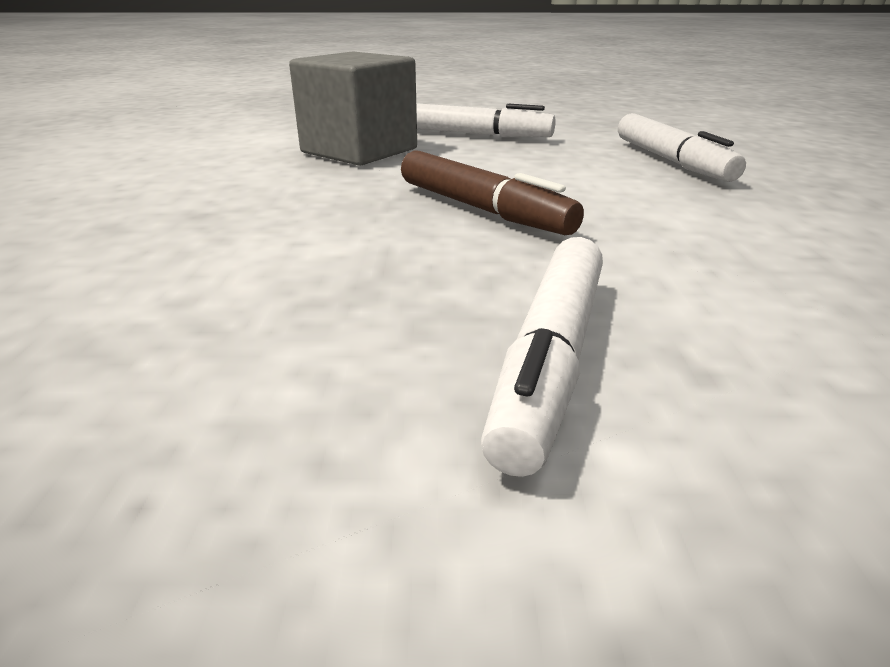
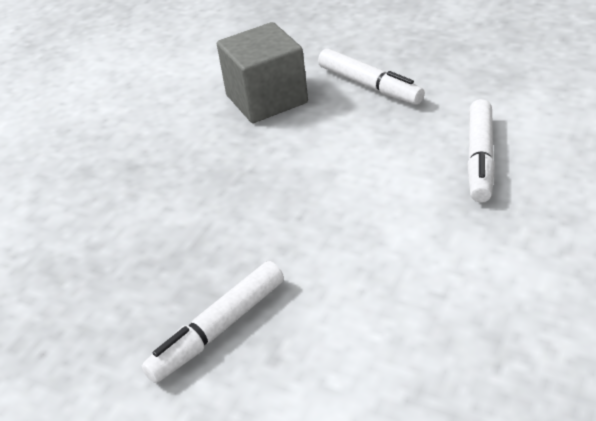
camera: 30 degrees right, 10 degrees up
(481, 209) = (287, 196): brown marker -> none

